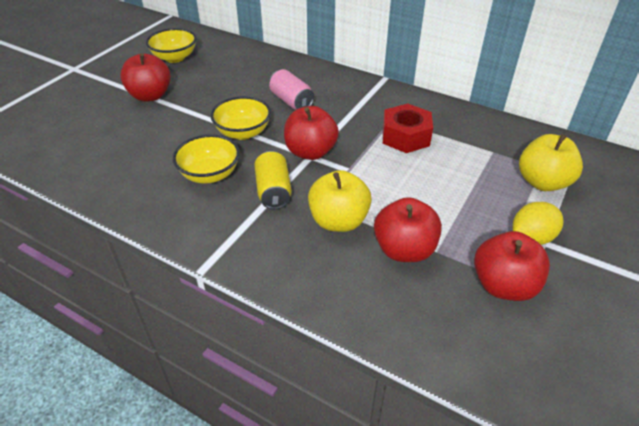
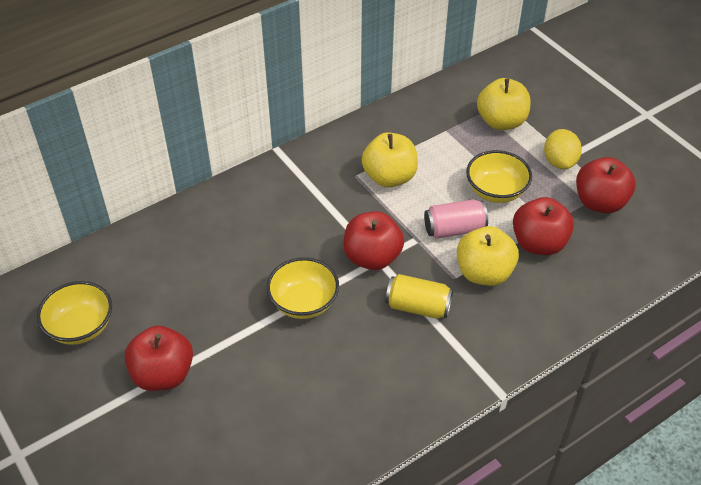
camera: 65 degrees left, 5 degrees up
(210, 174) = (363, 352): yellow bowl -> yellow bowl (496, 191)
(291, 101) = (269, 241): pink can -> pink can (454, 229)
(405, 136) = (389, 177): red nut -> yellow apple

